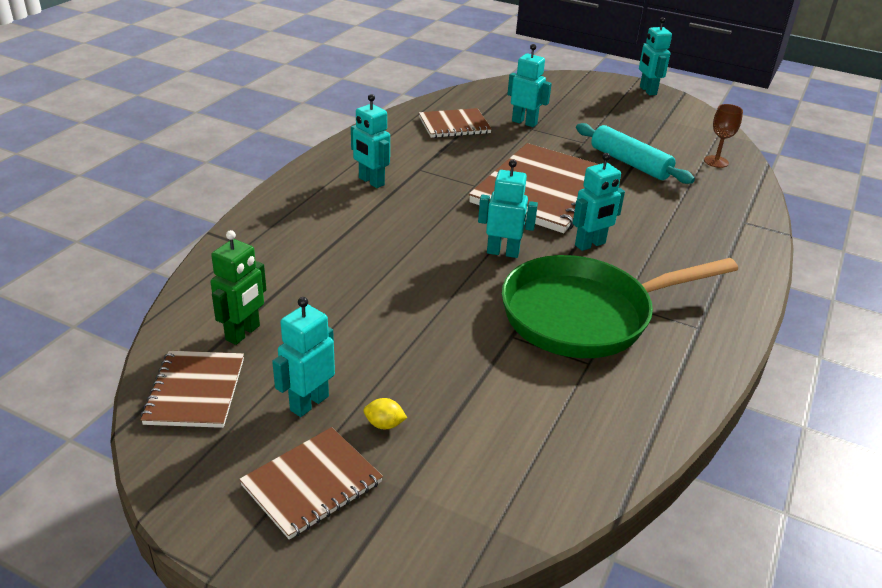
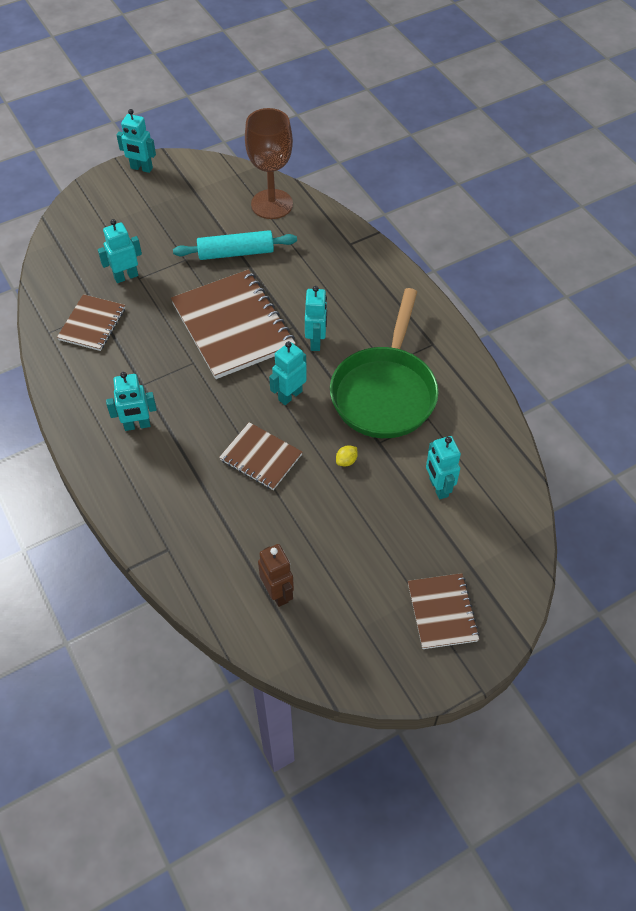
camera: 55 degrees left, 20 degrees up
(195, 391) = (321, 644): brown notebook -> brown notebook (261, 457)
(243, 333) = (277, 593): green robot -> brown robot
(309, 403) = (373, 584): turquoise robot -> turquoise robot (438, 487)
(384, 424) = (416, 552): yellow lemon -> yellow lemon (346, 461)
(716, 161) = (272, 204): brown goblet -> brown goblet, size x2.07

